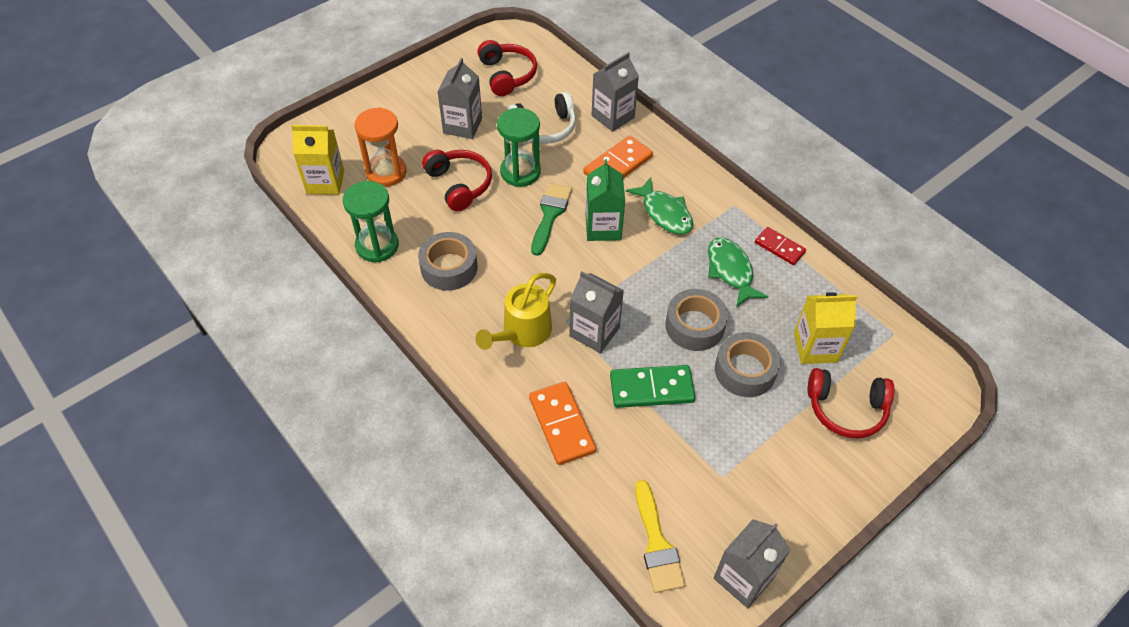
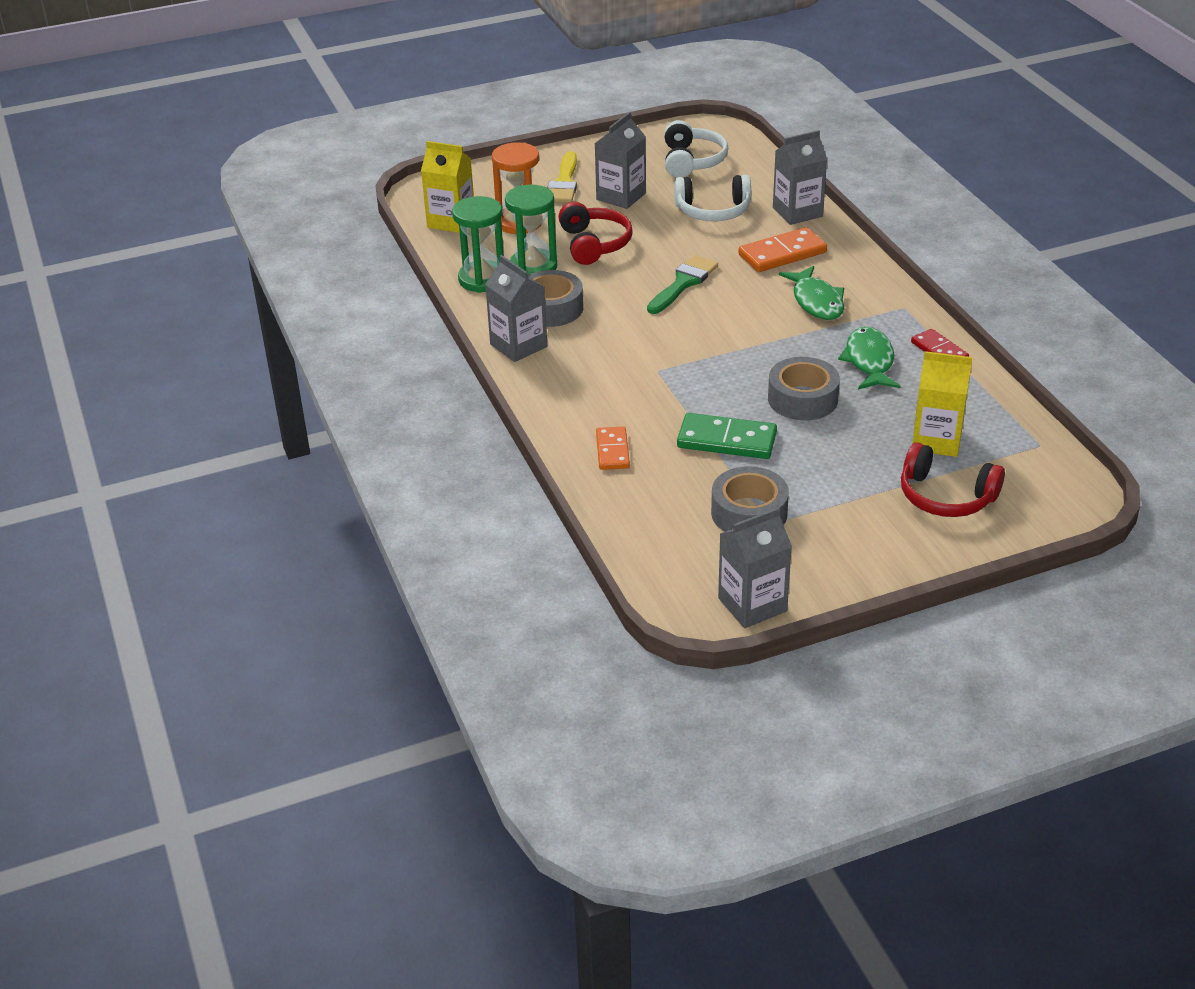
camera: 20 degrees right, 15 degrees down
(507, 75) = (692, 161): red headphones -> white headphones
(520, 172) = (667, 244): green hourglass -> green hourglass (533, 267)
(522, 333) = (605, 372): yellow watering can -> none
(561, 425) = (612, 451): orange domino -> orange domino, size x0.64
(594, 332) = (685, 385): grey carton -> grey carton (518, 345)
(603, 227) = (738, 303): green carton -> none
(657, 543) = (670, 560): yellow brush -> yellow brush (564, 183)
(745, 370) = (842, 444): grey tape -> grey tape (749, 513)

